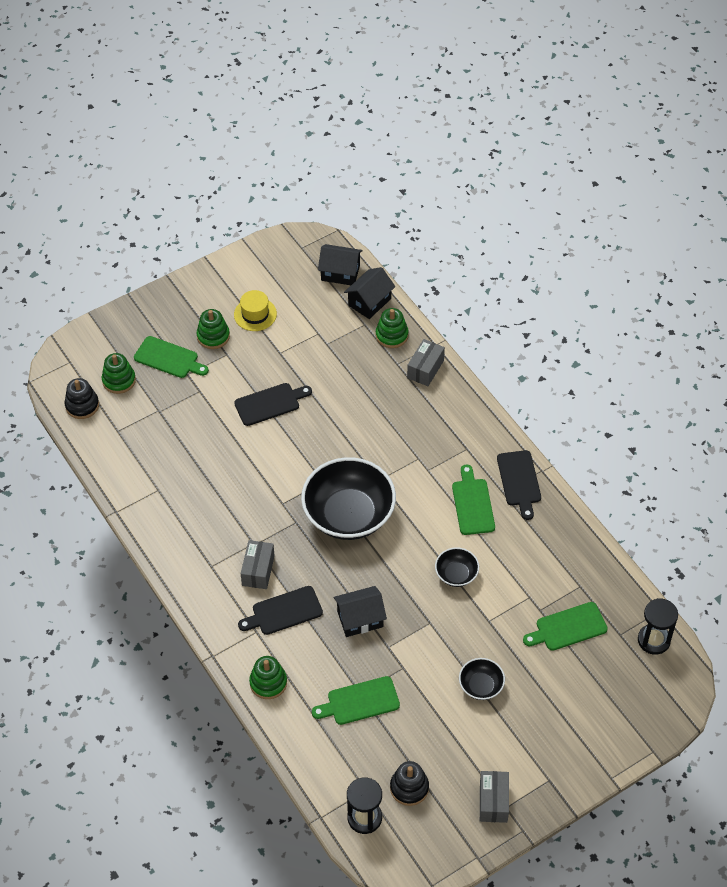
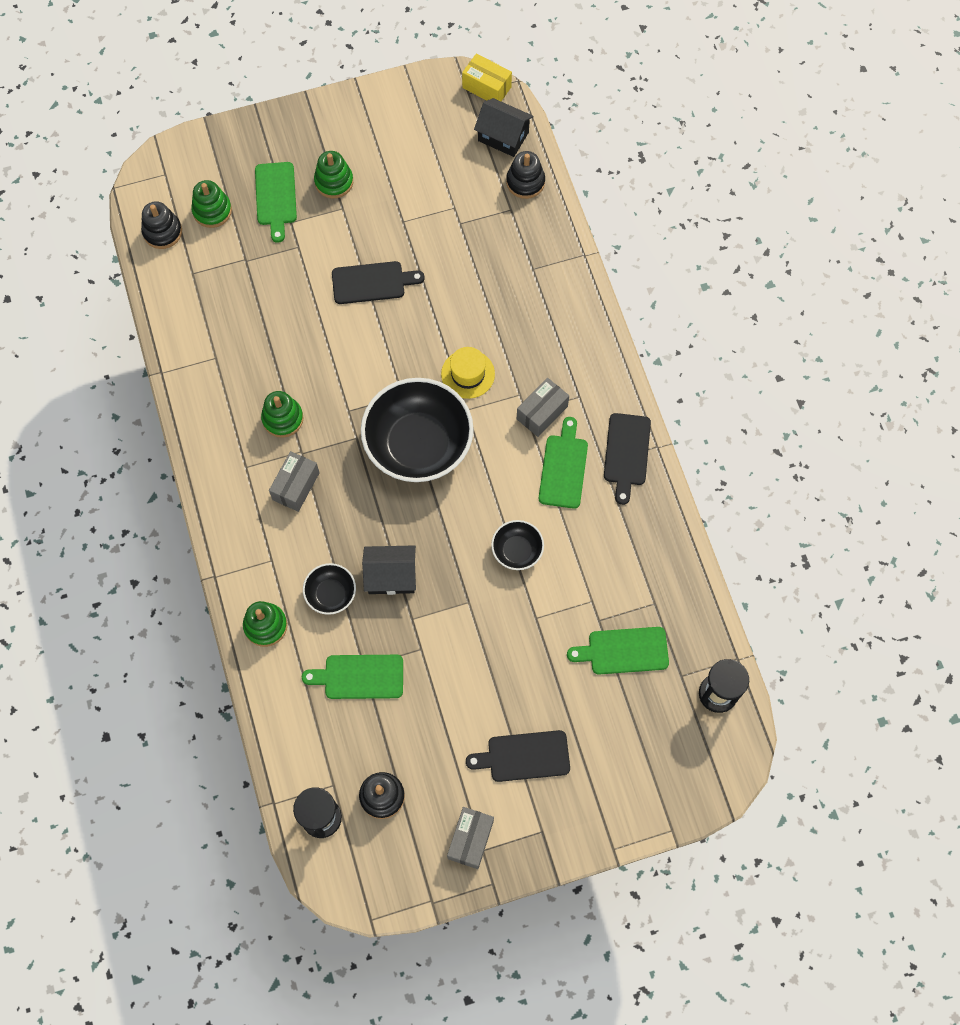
camera: 15 degrees right, 15 degrees up
(169, 358) = (276, 197): green cutting board -> green cutting board turned 45 degrees clockwise
(255, 314) = (389, 165): yellow hat -> yellow hat (468, 374)
(284, 612) = (309, 544): black cutting board -> black cutting board (524, 756)
(314, 240) = (486, 87): none -> yellow box
(369, 302) = (525, 182): black house -> black stacking toy
(392, 335) = (537, 231): green stacking toy -> green stacking toy (283, 419)
(425, 369) = (563, 283): grey box -> grey box (542, 412)
(481, 686) = (501, 695): black bowl -> black bowl (331, 594)

